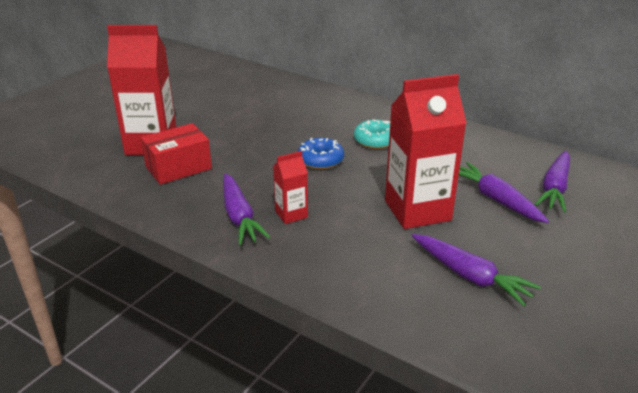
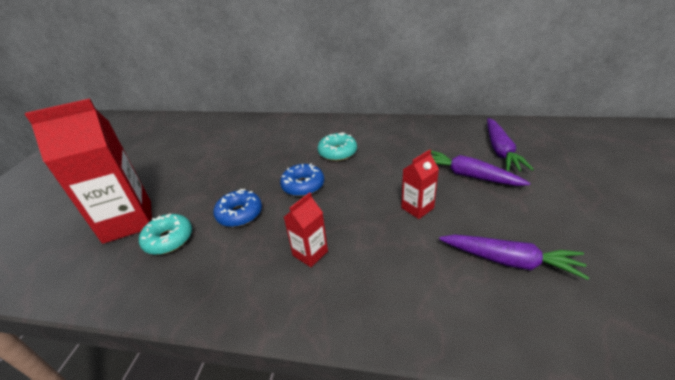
camera: 20 degrees left, 5 degrees up
(178, 168) = (168, 239): red box -> turquoise donut
(239, 216) = (260, 276): purple carrot -> none
(248, 166) = (239, 214): none -> blue donut
(417, 210) = (417, 208): red carton -> red carton, size x0.48

